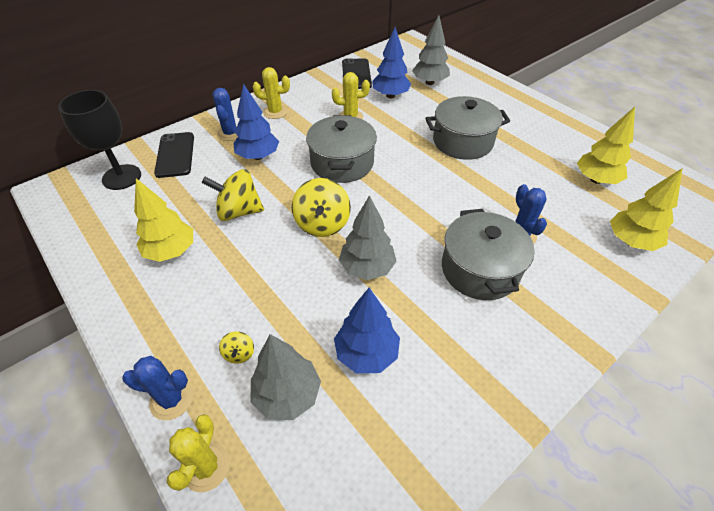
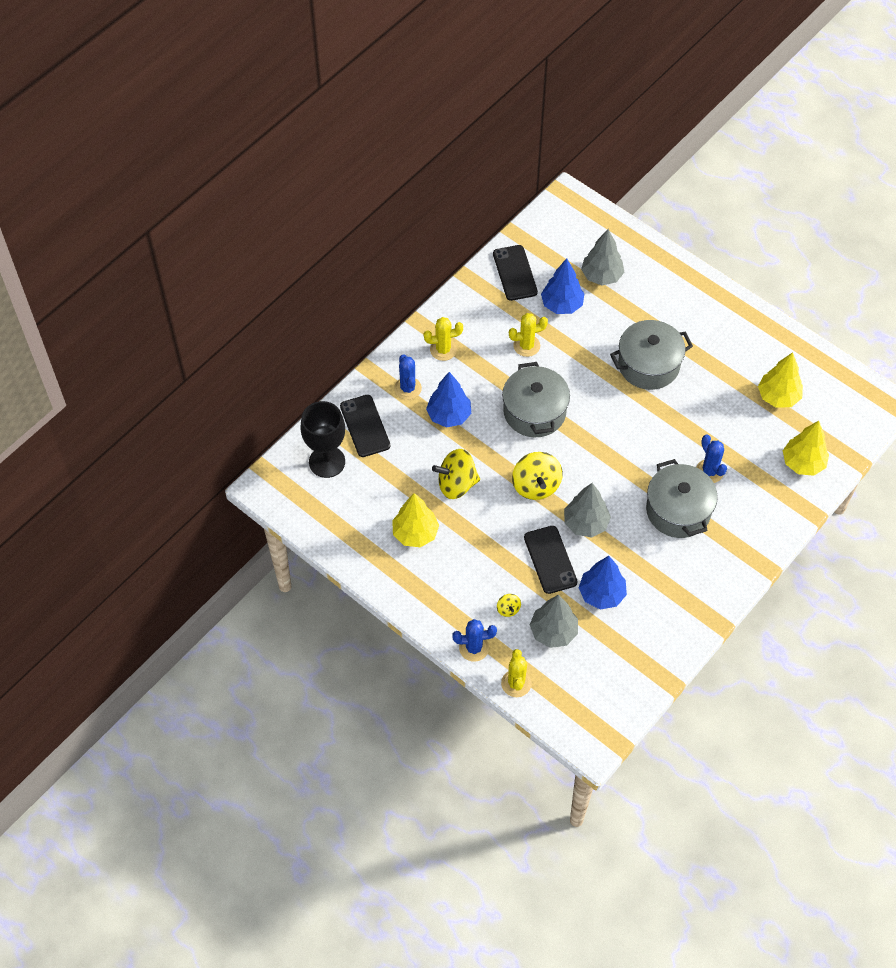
camera: 10 degrees left, 10 degrees up
(313, 301) = (550, 560): none -> black phone

